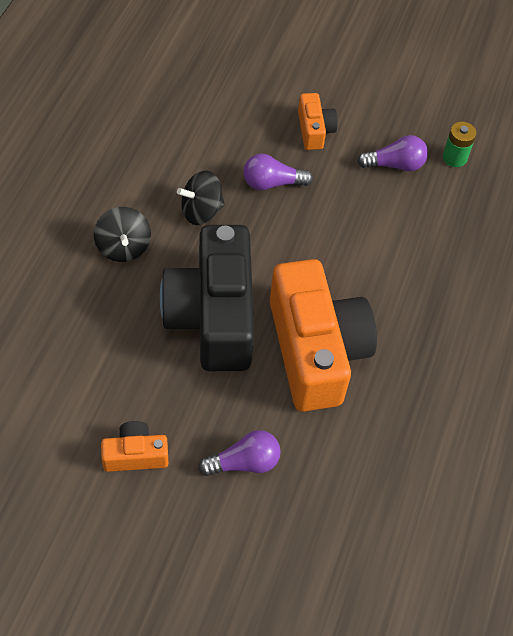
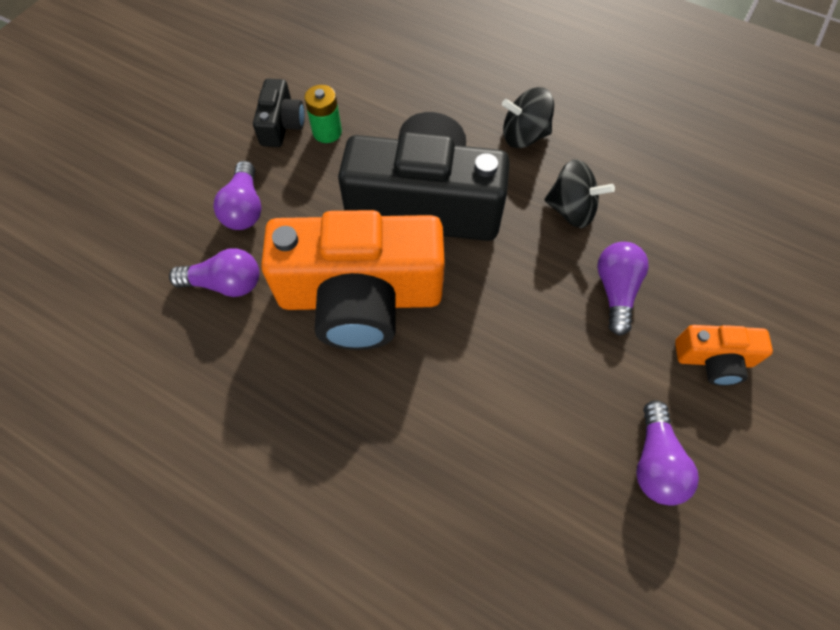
camera: 105 degrees right, 5 degrees up
(135, 455) = (281, 125): orange camera -> black camera
(201, 211) = (571, 210): black spinning top -> black spinning top turned 120 degrees clockwise
(326, 457) = (225, 283): none -> purple light bulb
(454, 157) = (675, 566): green battery -> green battery (327, 132)

